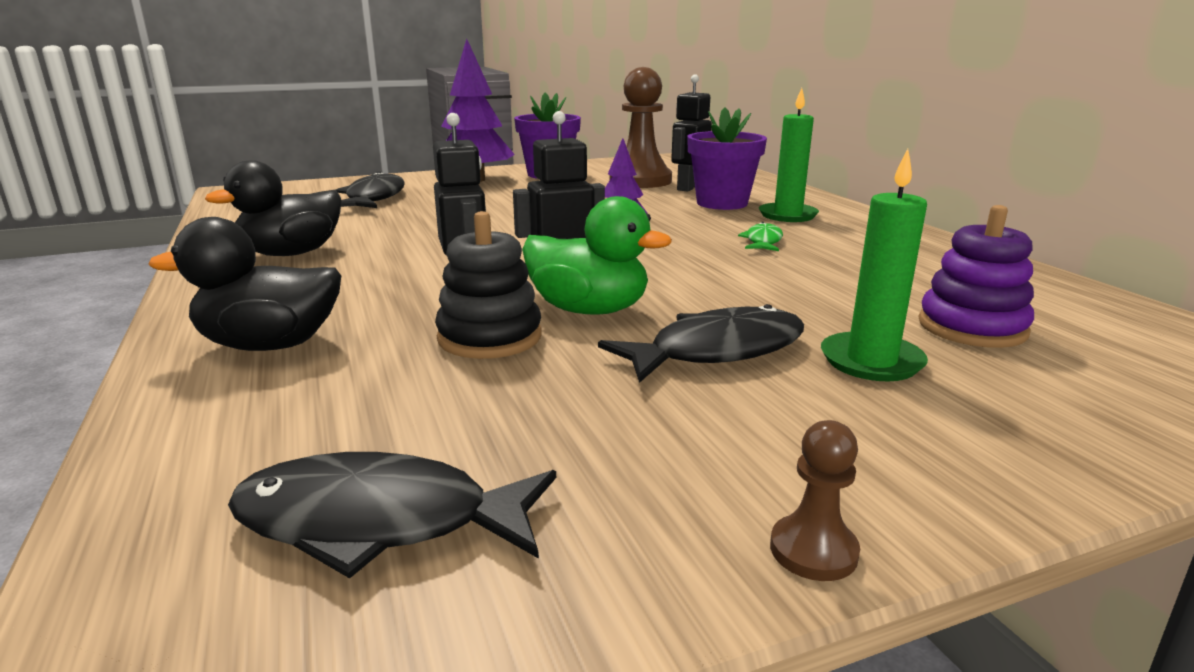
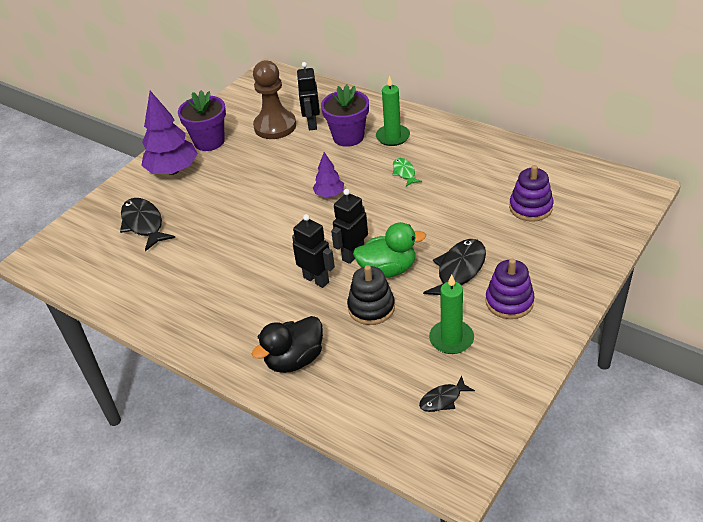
camera: 30 degrees left, 20 degrees up
(292, 253) = (192, 300): black duck -> none
(379, 522) = (443, 399): black fish -> black fish, size x0.56
(773, 428) = (509, 302): none -> purple stacking toy
(813, 550) = (553, 342): brown pawn -> none
(871, 361) = (512, 248): green candle -> green candle (451, 339)

